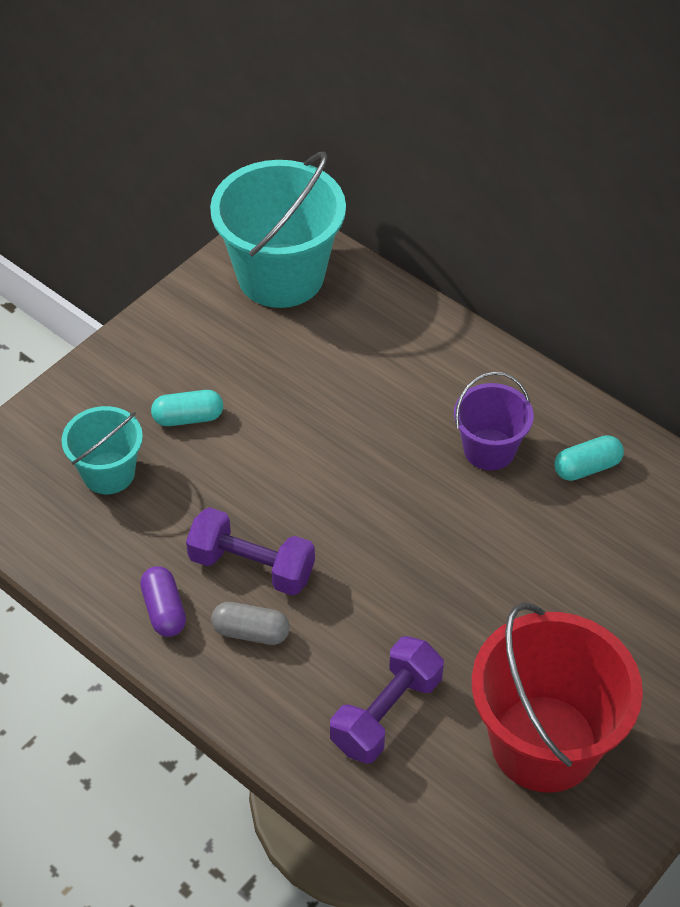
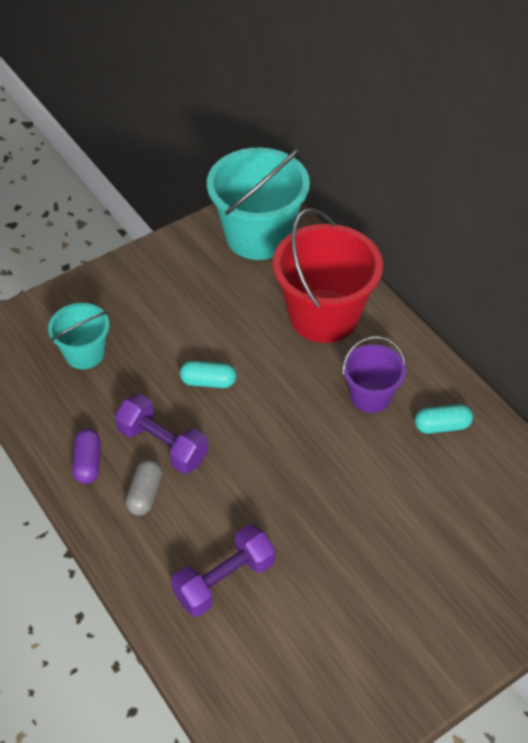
camera: 15 degrees right, 0 degrees up
(188, 417) = (155, 325): turquoise capsule -> turquoise capsule (208, 382)
(251, 632) = (145, 494): grey capsule -> grey capsule turned 75 degrees clockwise
(544, 743) = (338, 634): red bucket -> red bucket (324, 316)

